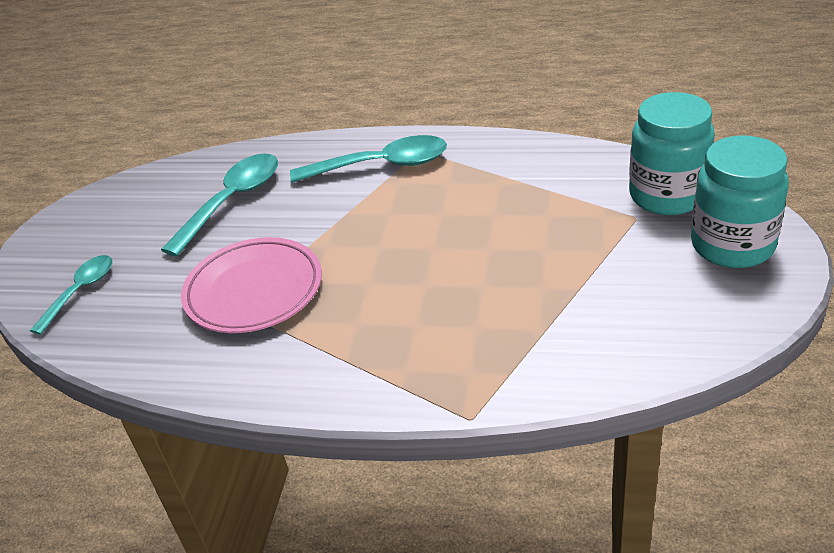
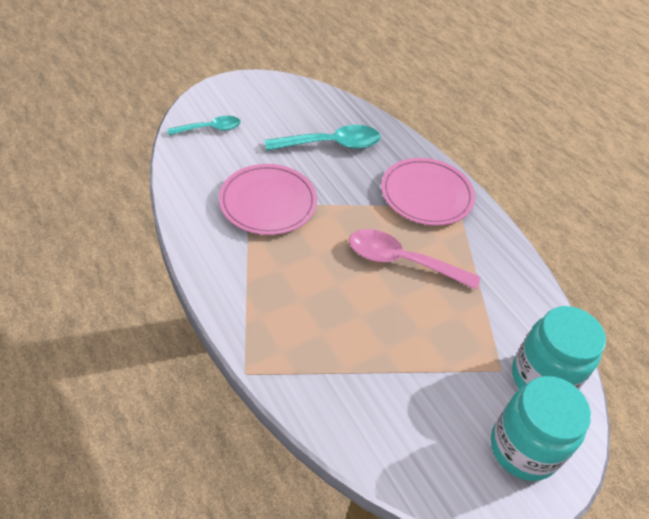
camera: 40 degrees right, 10 degrees up
(381, 165) = (426, 195): turquoise spoon -> pink plate
(445, 223) = (401, 261): none -> pink spoon

